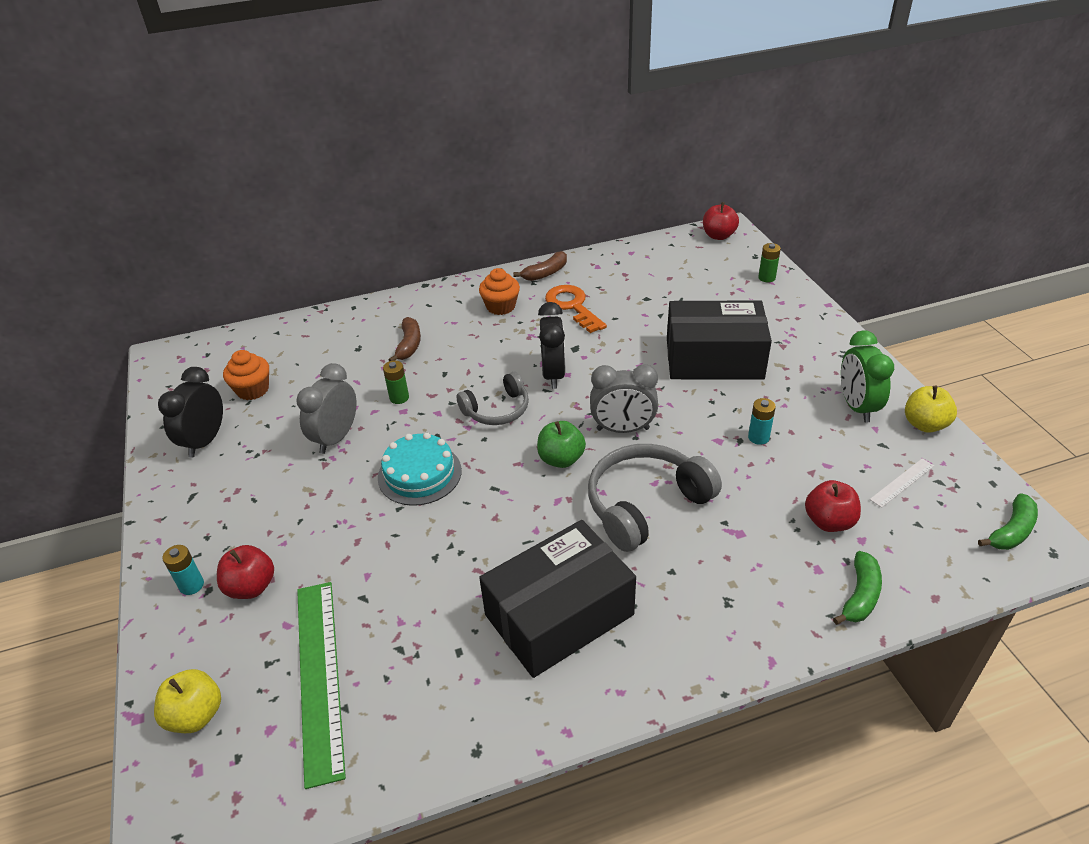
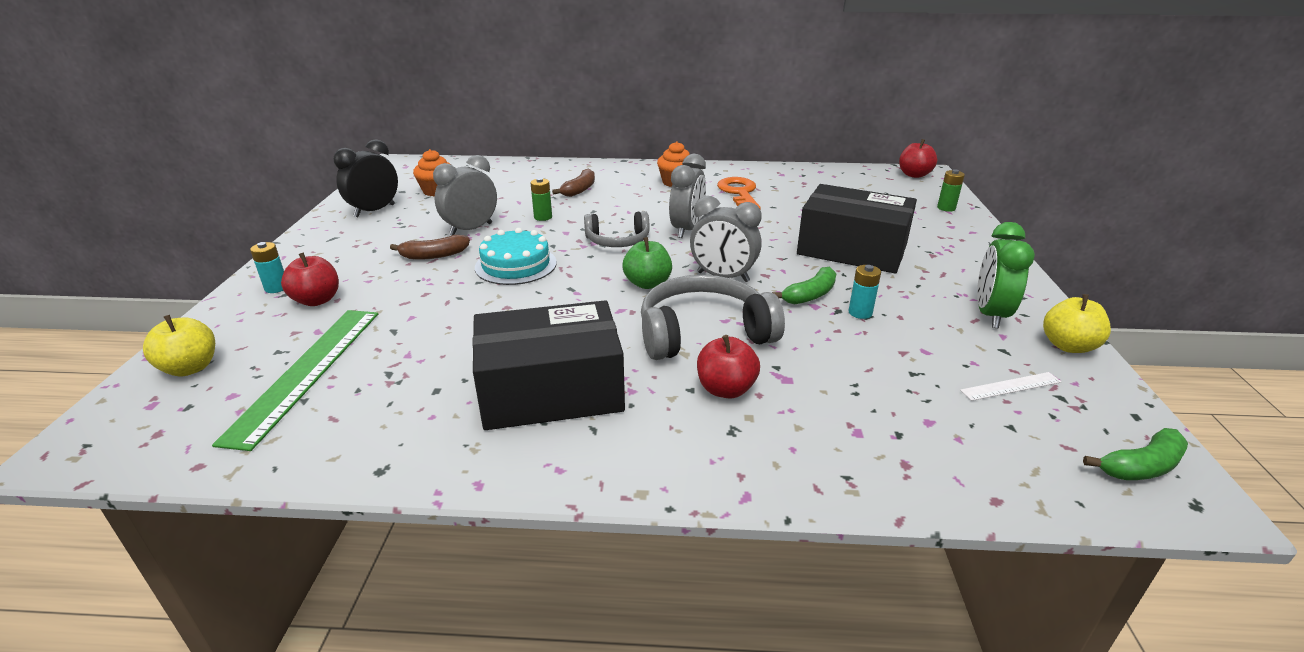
camera: 20 degrees right, 10 degrees down
(545, 273) = (731, 170): brown banana -> brown banana (434, 255)
(553, 374) = (687, 230): black clock -> grey clock
(829, 521) = (897, 396): red apple -> red apple (726, 389)
(860, 596) = (895, 470): green banana -> green banana (810, 295)

